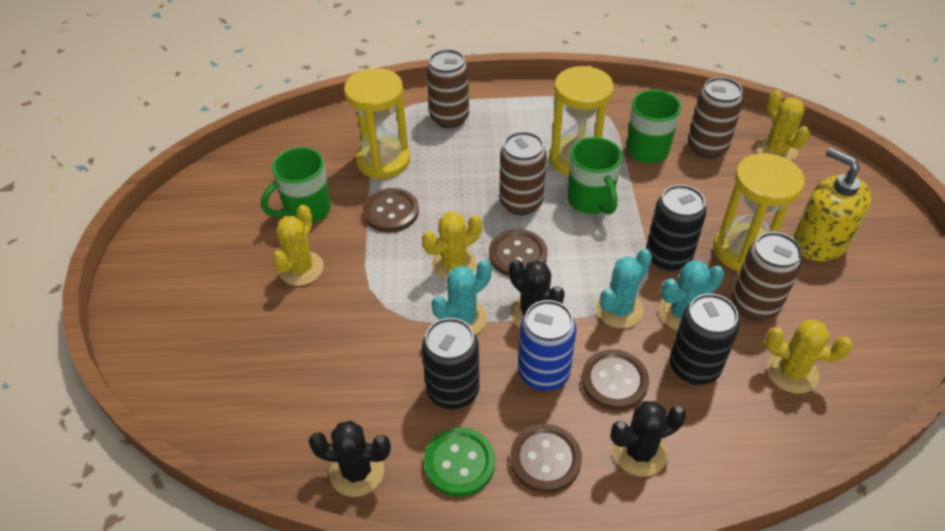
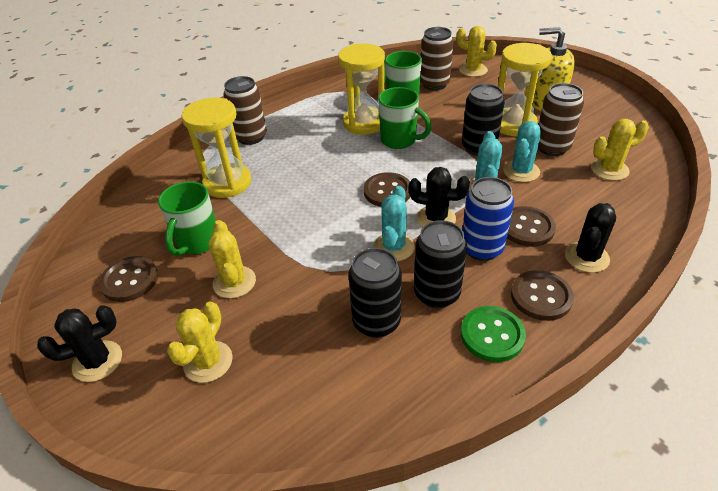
camera: 35 degrees left, 5 degrees down
(357, 471) = (429, 390): black cactus -> black cactus (97, 361)
(391, 212) = (268, 210): brown button -> brown button (130, 280)
(454, 264) = (350, 218): yellow cactus -> yellow cactus (208, 362)
(521, 203) = (356, 162): brown can -> none
(694, 367) = (560, 195): black can -> black can (376, 322)

